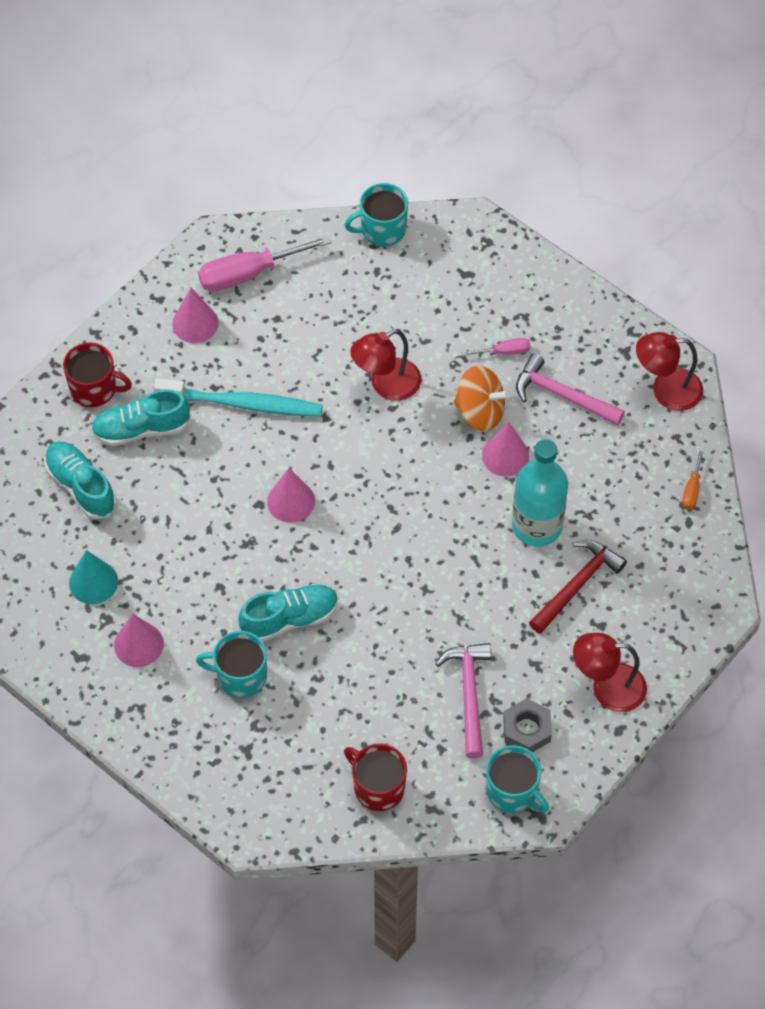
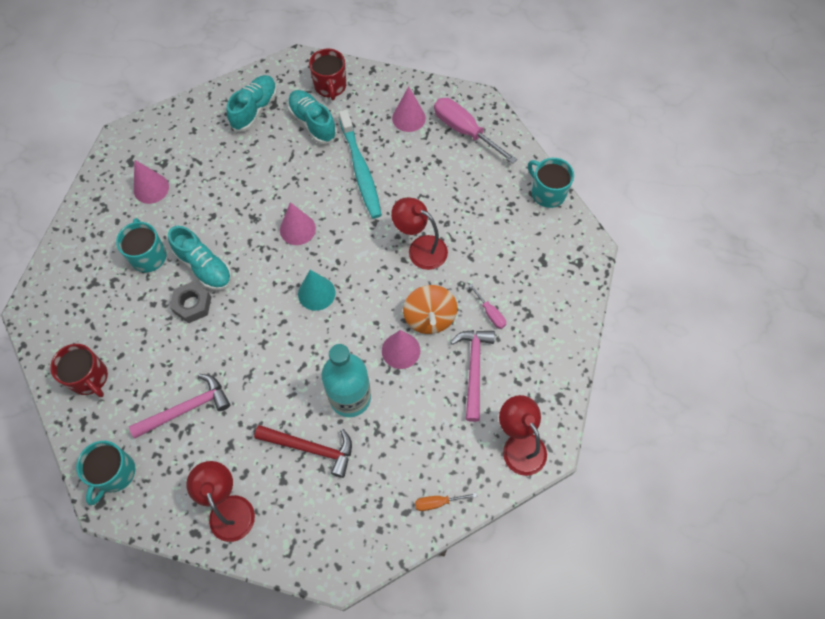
camera: 65 degrees right, 5 degrees up
(93, 582) = (187, 145): turquoise cone -> turquoise cone (316, 293)
(378, 787) = (89, 378): red mug -> red mug turned 120 degrees clockwise
(526, 730) = (171, 462): grey nut -> grey nut (192, 305)

